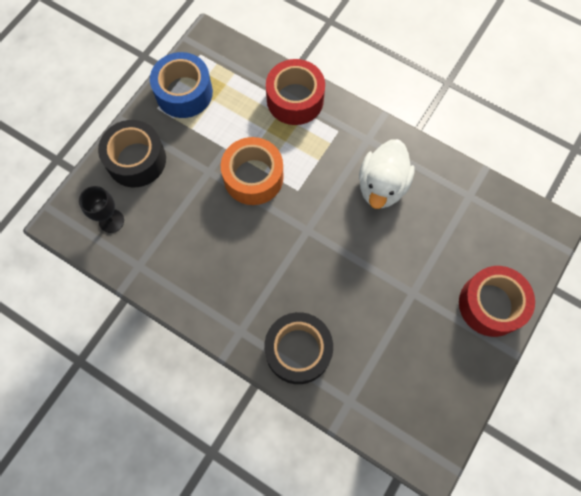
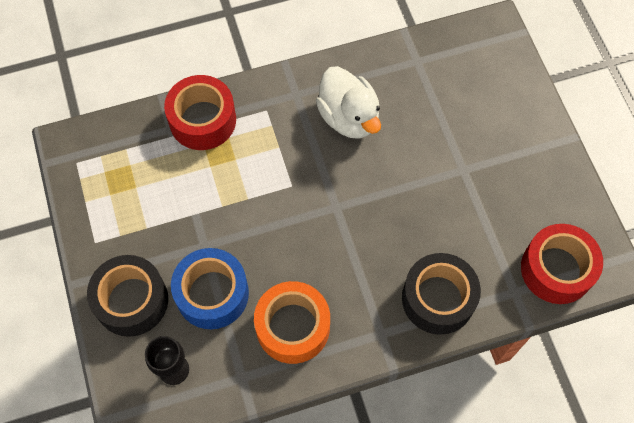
camera: 50 degrees left, 5 degrees down
(184, 92) = (103, 206): blue tape -> blue tape (212, 293)
(253, 177) = (245, 212): orange tape -> orange tape (293, 327)
(490, 304) = (520, 121): red tape -> red tape (556, 269)

